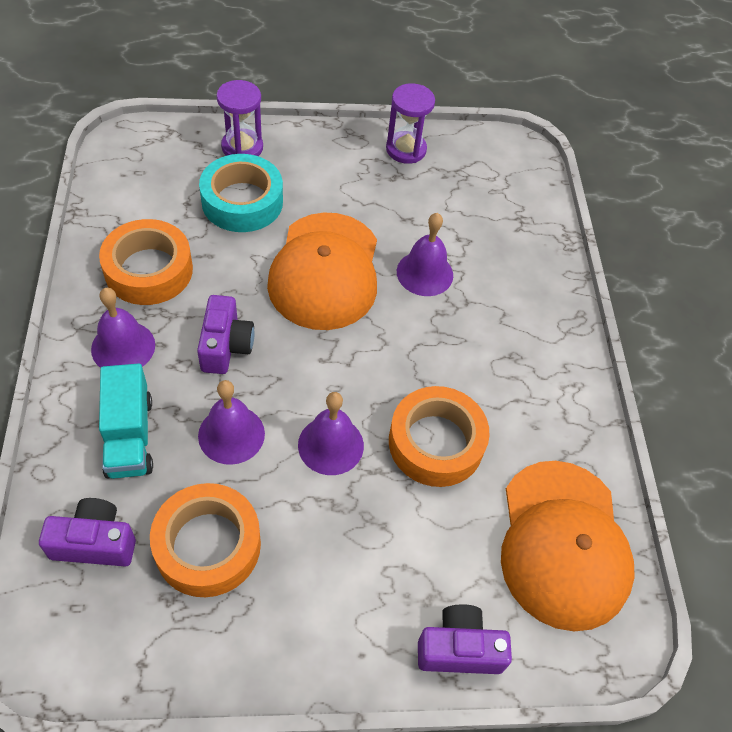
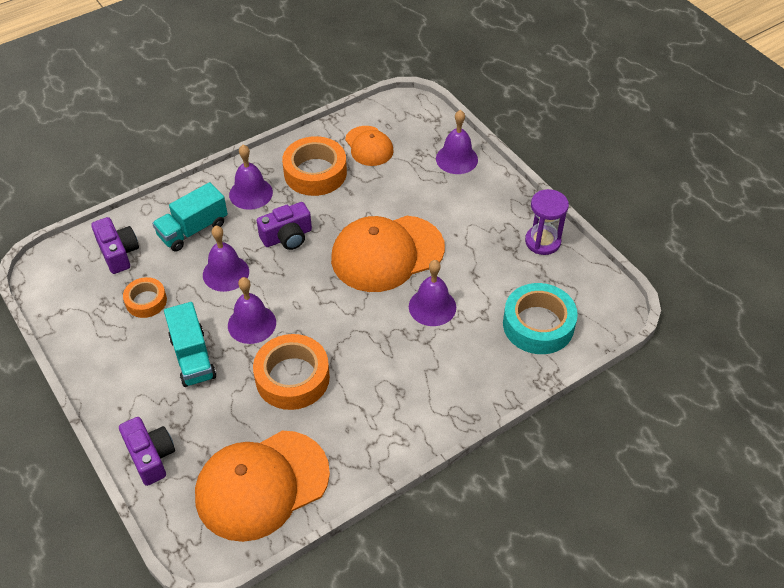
camera: 65 degrees right, 5 degrees down
(154, 204) = (369, 146): none -> orange cap
(208, 545) = (146, 301): orange tape -> orange tape, size x0.58
(242, 147) = (456, 159): purple hourglass -> purple bell
(242, 201) = (409, 184): turquoise tape -> turquoise tape (538, 325)
(338, 532) = (192, 357): none -> turquoise truck

